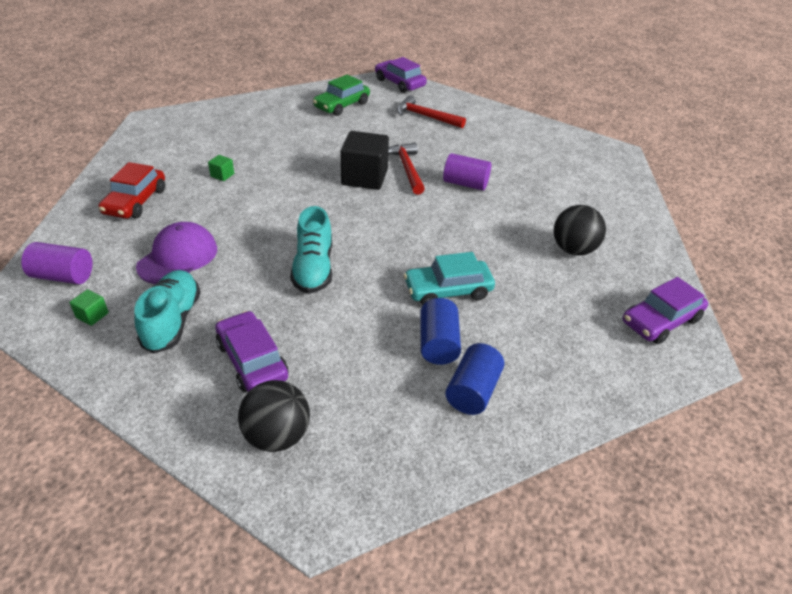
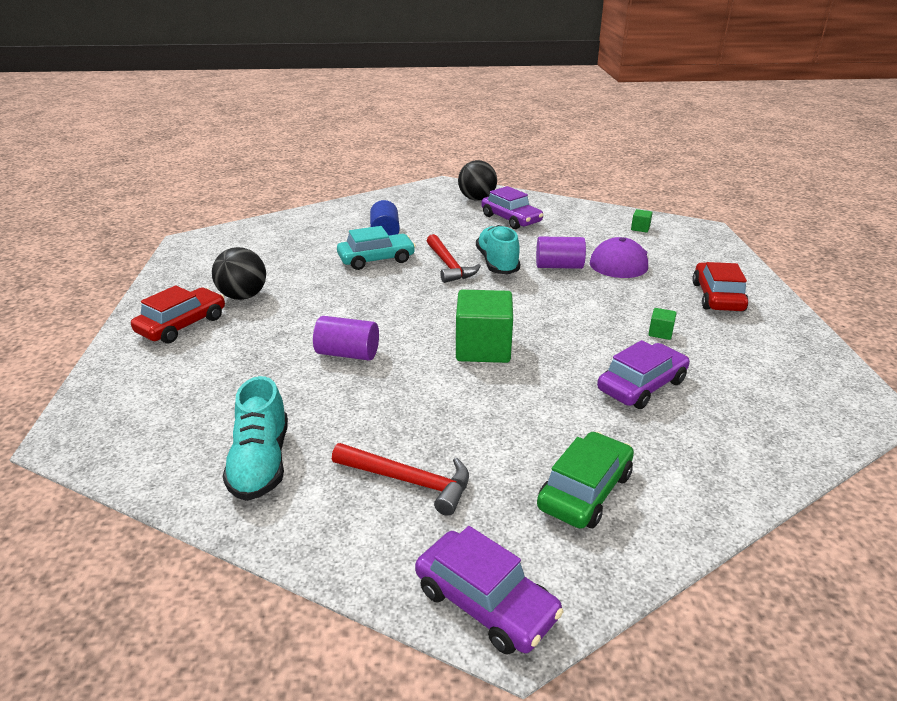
camera: 175 degrees right, 10 degrees down
(63, 276) = (693, 244): purple cylinder -> purple cylinder (559, 266)
(172, 321) = (581, 230): turquoise shoe -> turquoise shoe (261, 462)
(364, 177) = (483, 348): black cube -> green cube
(407, 169) = (429, 367): red hammer -> red hammer (448, 265)
(473, 391) = (362, 218): blue cylinder -> none
(608, 223) = (182, 325): none -> red car
(660, 321) = (199, 256): purple car -> purple car (641, 385)

